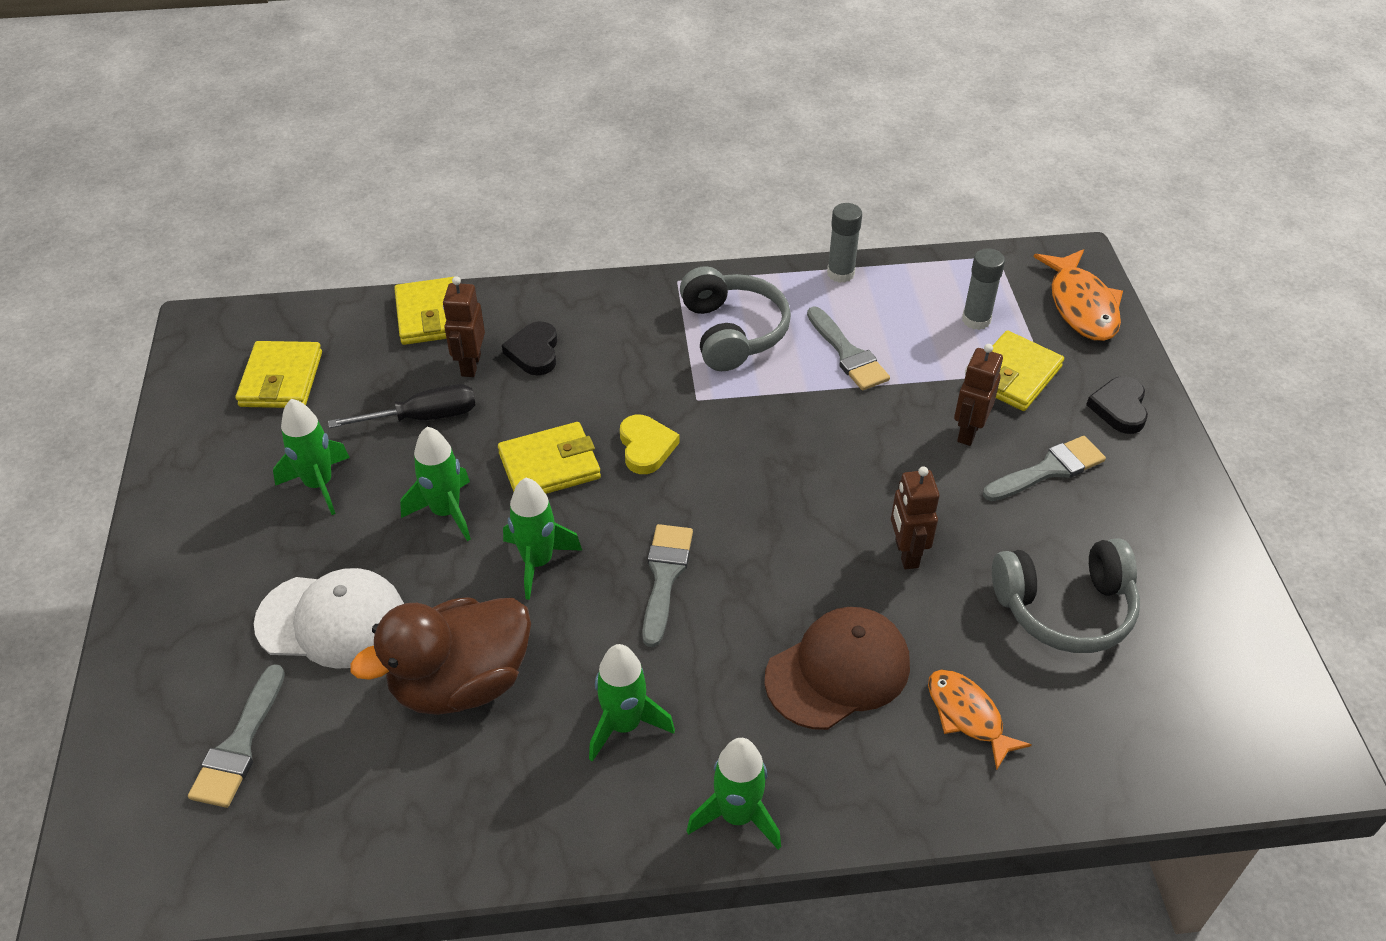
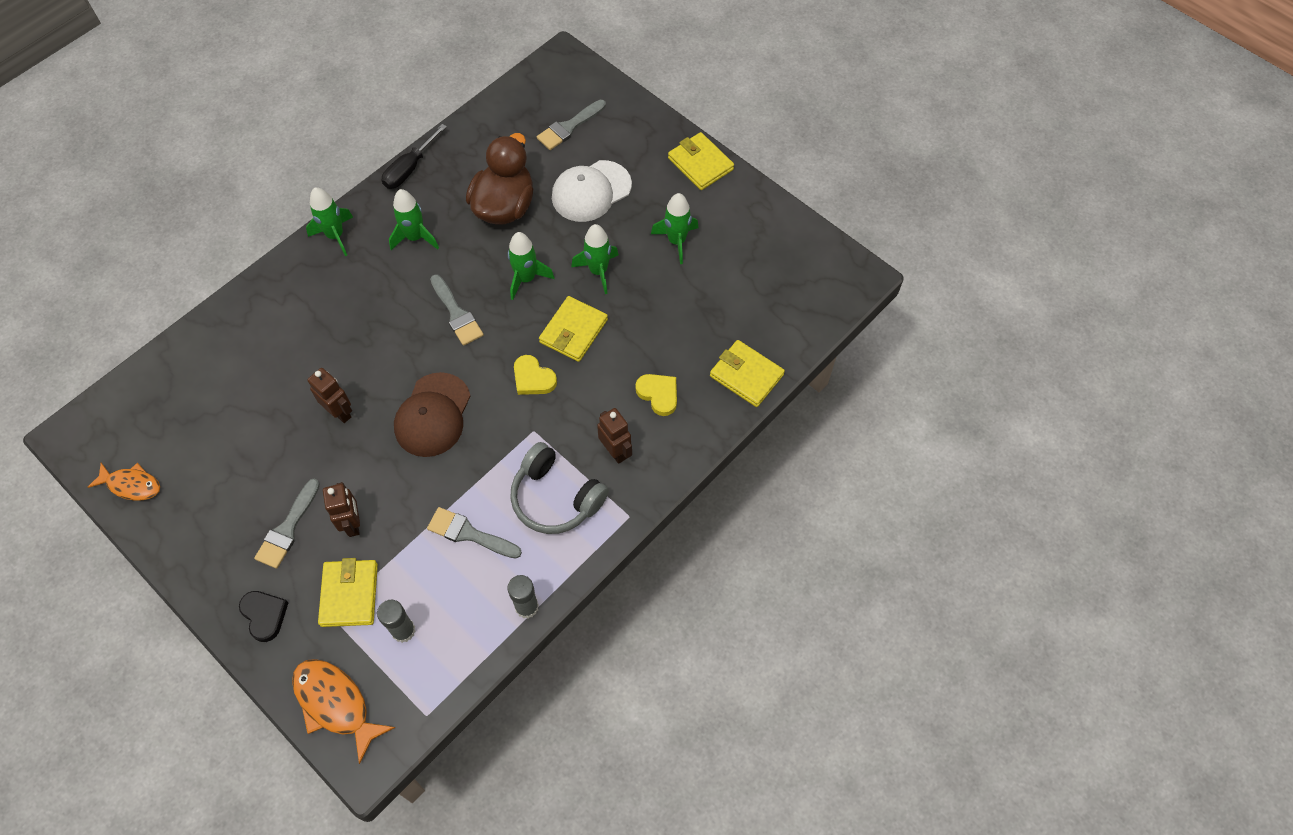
camera: 140 degrees right, 15 degrees up
(239, 745) = (569, 127): grey brush -> grey brush turned 105 degrees counterclockwise
(281, 379) = (772, 278): yellow wallet -> yellow wallet (700, 164)
(424, 417) = (670, 311): black screwdriver -> black screwdriver (409, 169)
(470, 365) = (684, 360): brown robot -> brown robot (615, 451)
(534, 352) = (658, 394): black heart -> yellow heart
(838, 671) = (334, 325): brown cap -> brown cap (433, 415)
(967, 715) = (256, 345): orange fish -> orange fish (131, 485)
(1065, 608) = (234, 437): grey headphones -> none

